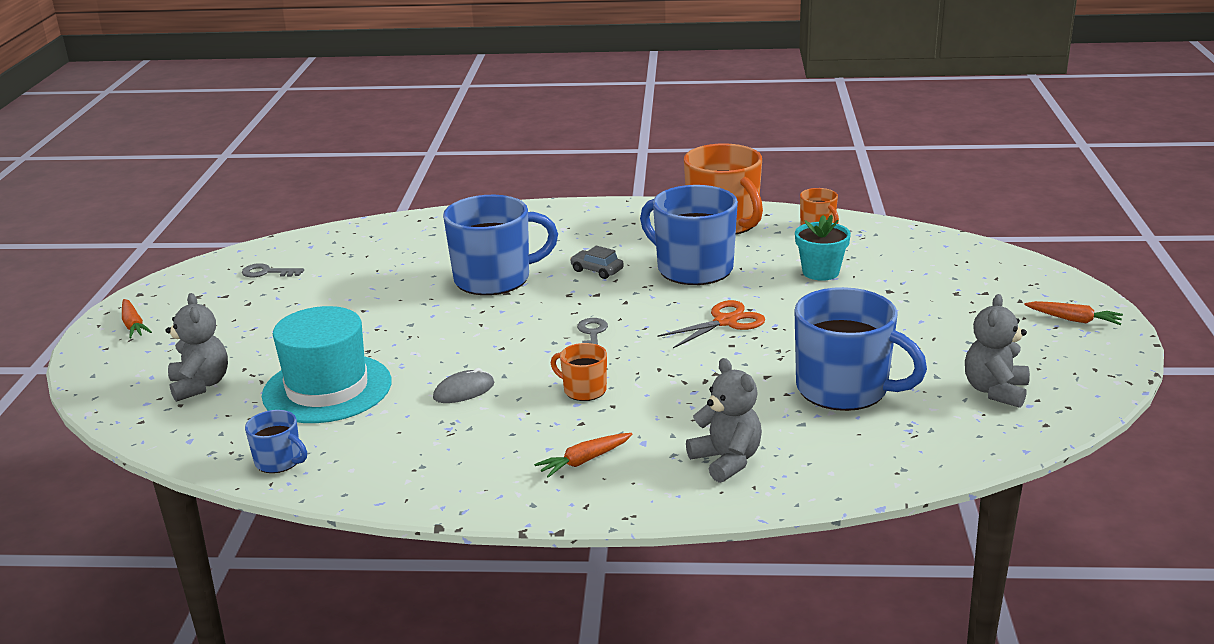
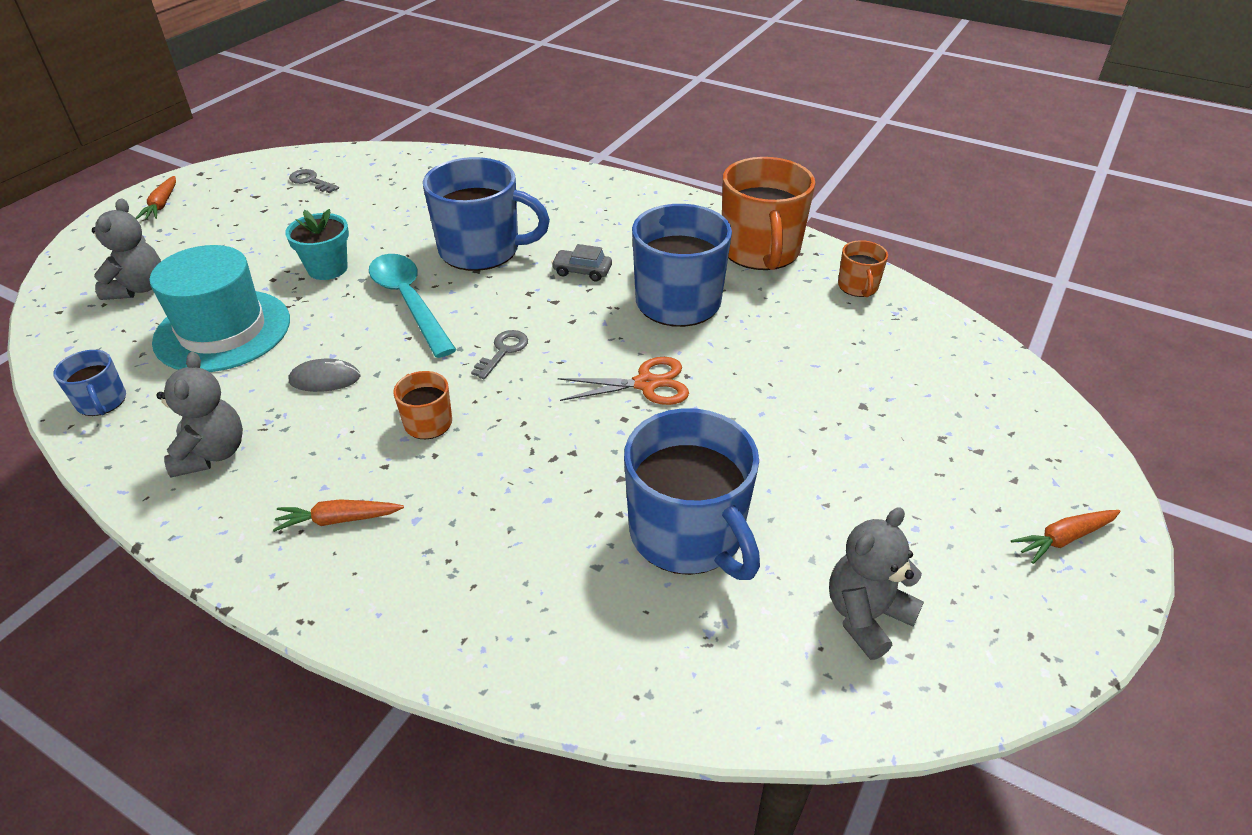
camera: 25 degrees right, 15 degrees up
(474, 326) = (409, 302): none -> turquoise spoon
(597, 270) = (582, 271): grey car -> grey car turned 45 degrees counterclockwise
(726, 461) = (470, 586): grey teddy bear -> grey teddy bear (212, 454)
(820, 272) = (807, 351): turquoise flower pot -> turquoise flower pot (327, 269)
(1073, 320) = (1063, 539): orange carrot -> orange carrot turned 105 degrees clockwise

